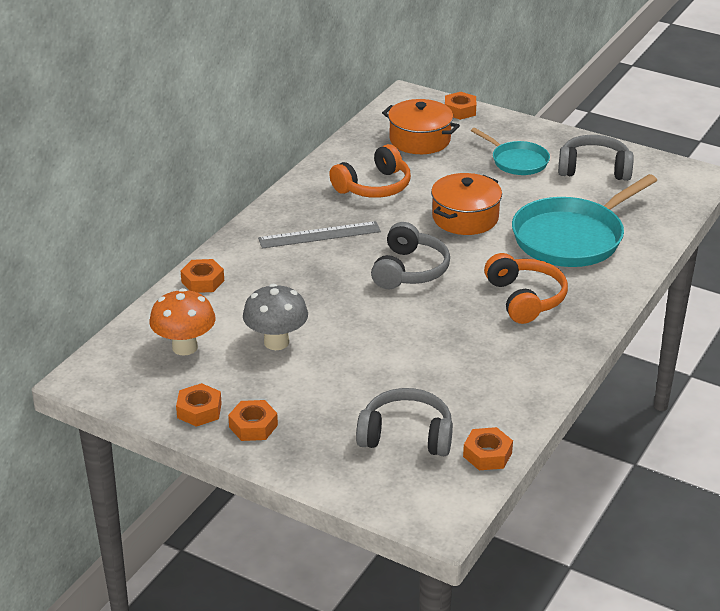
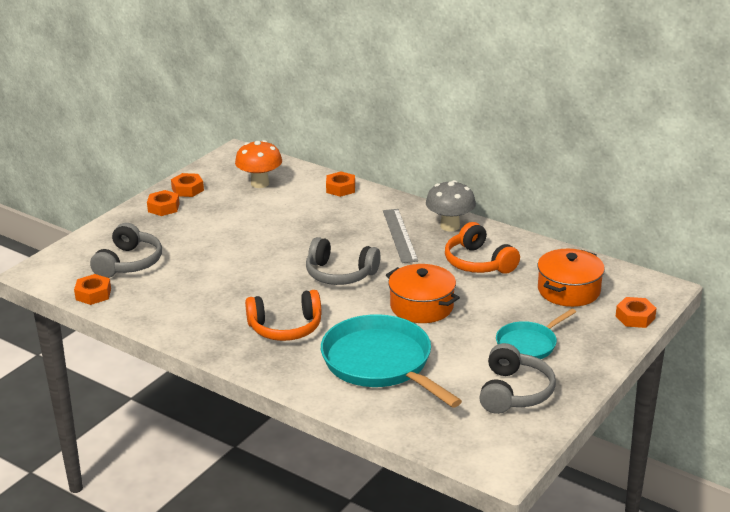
camera: 95 degrees right, 5 degrees down
(276, 342) = (256, 216): grey mushroom -> grey mushroom (450, 226)

